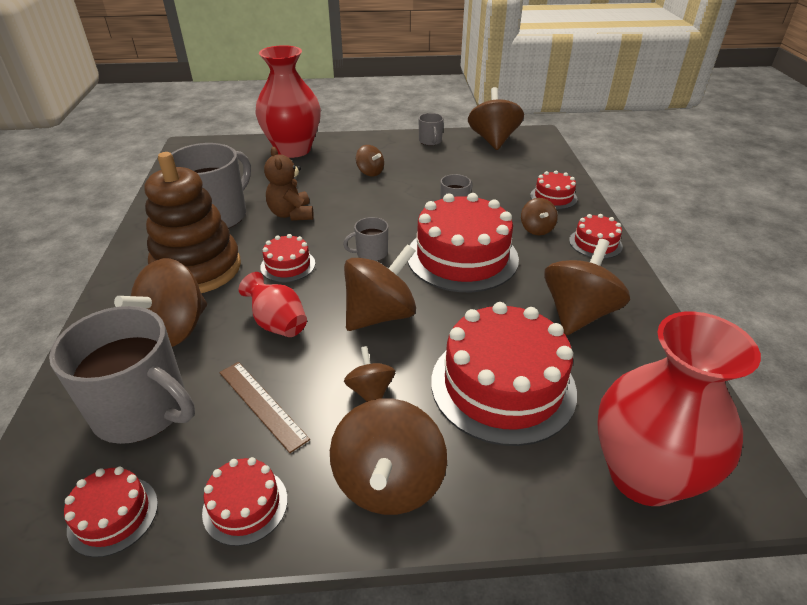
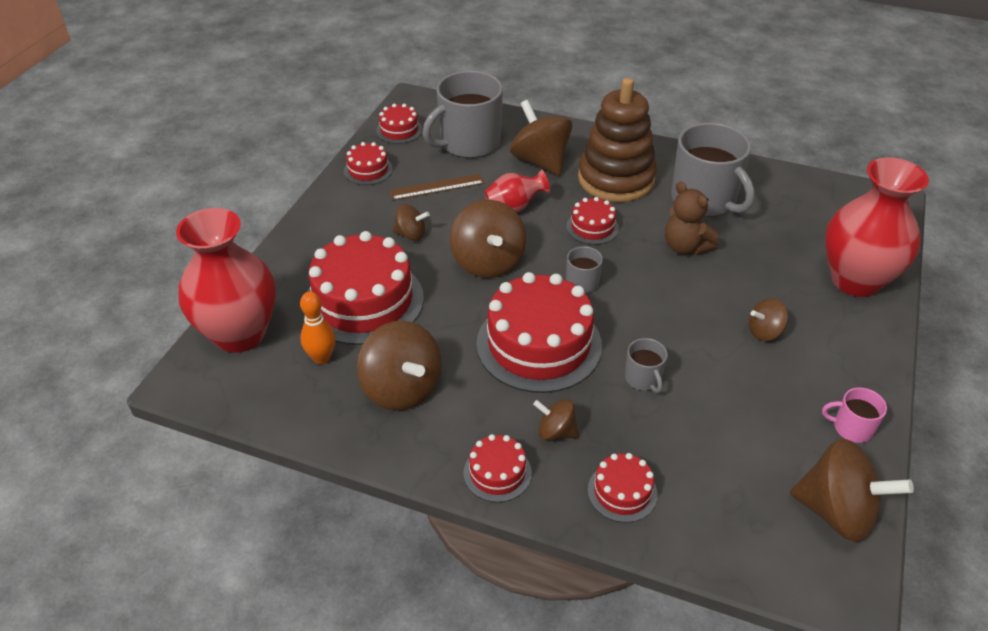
camera: 115 degrees right, 5 degrees up
(291, 214) = (685, 247): brown teddy bear -> brown teddy bear turned 135 degrees counterclockwise
(388, 482) = (336, 222): brown spinning top -> none
(430, 141) = (851, 428): grey mug -> pink mug
(601, 382) = (321, 358): none -> orange bowling pin

